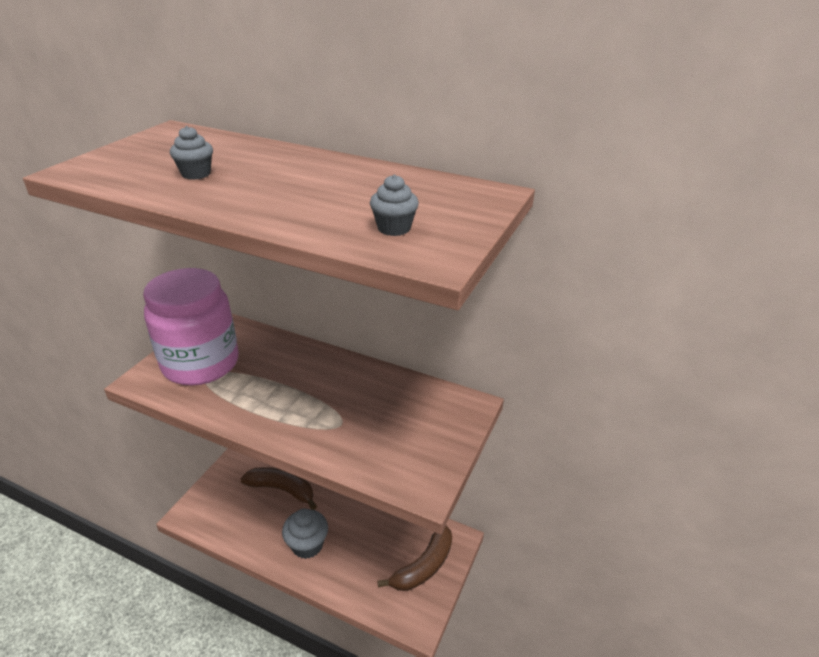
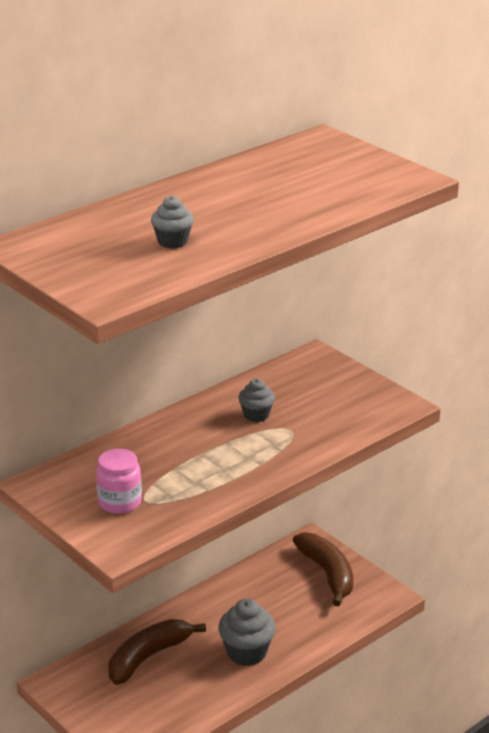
camera: 65 degrees left, 5 degrees down
(200, 363) = (120, 502): pink jar -> pink jar, size x0.45
(394, 228) = (357, 182): grey cupcake -> grey cupcake (256, 415)

